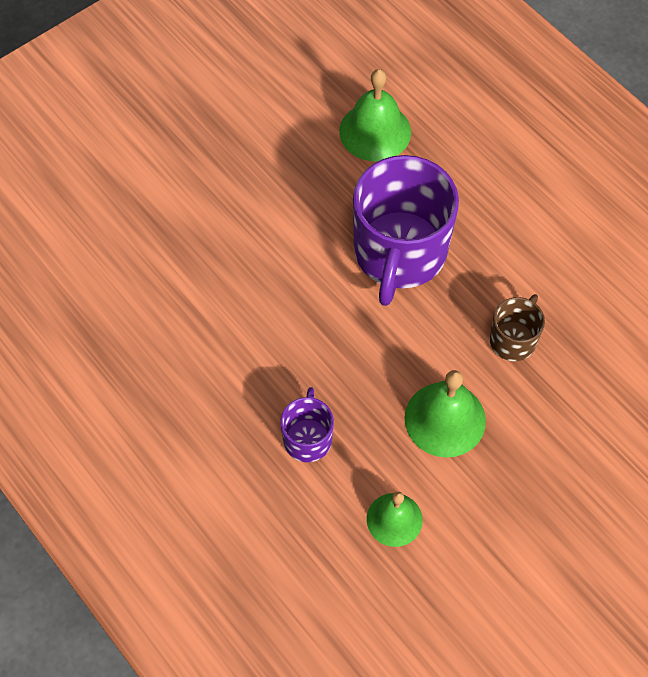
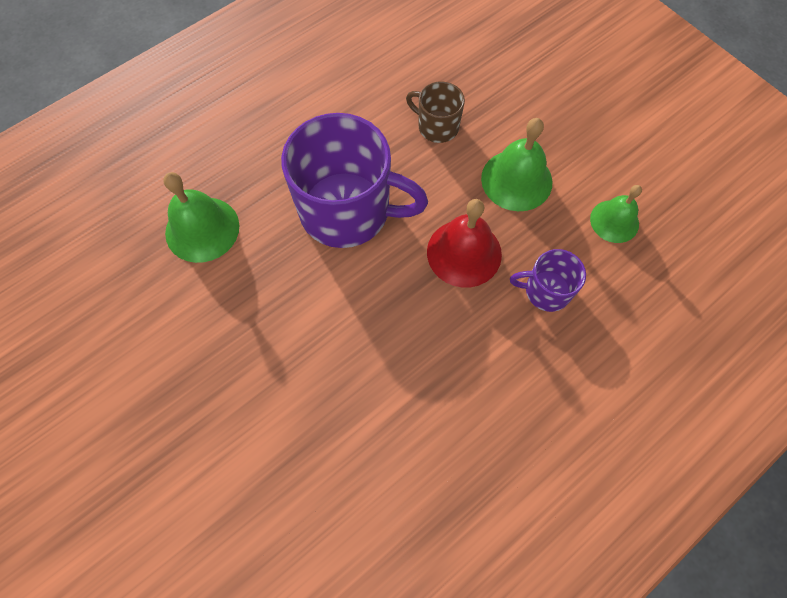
camera: 90 degrees left, 5 degrees up
(352, 361) = (464, 253): none -> red bell

